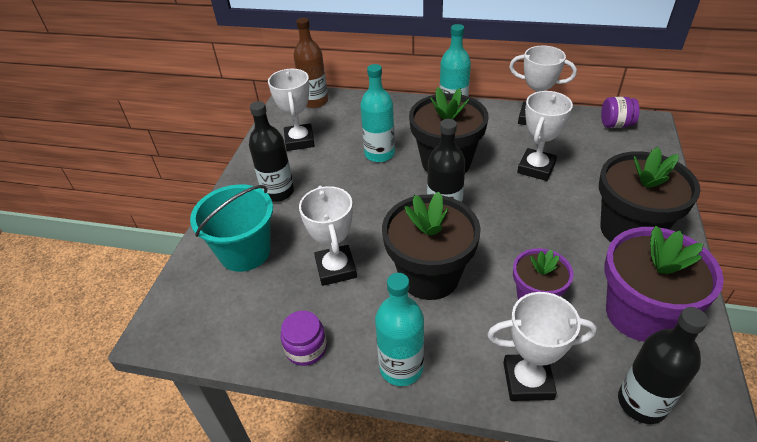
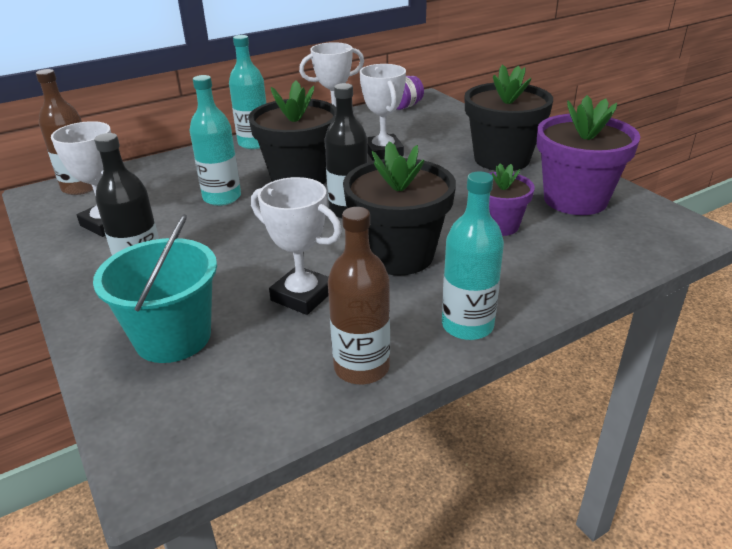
camera: 45 degrees left, 10 degrees down
(306, 348) = (361, 367): purple jar -> brown bottle
(528, 380) = (567, 275): white trophy -> none
(641, 403) = (646, 244): black bottle -> none

